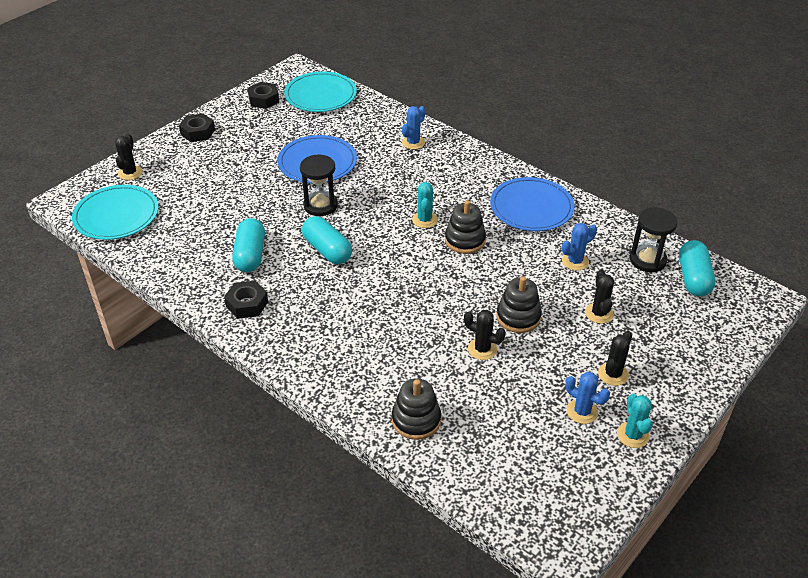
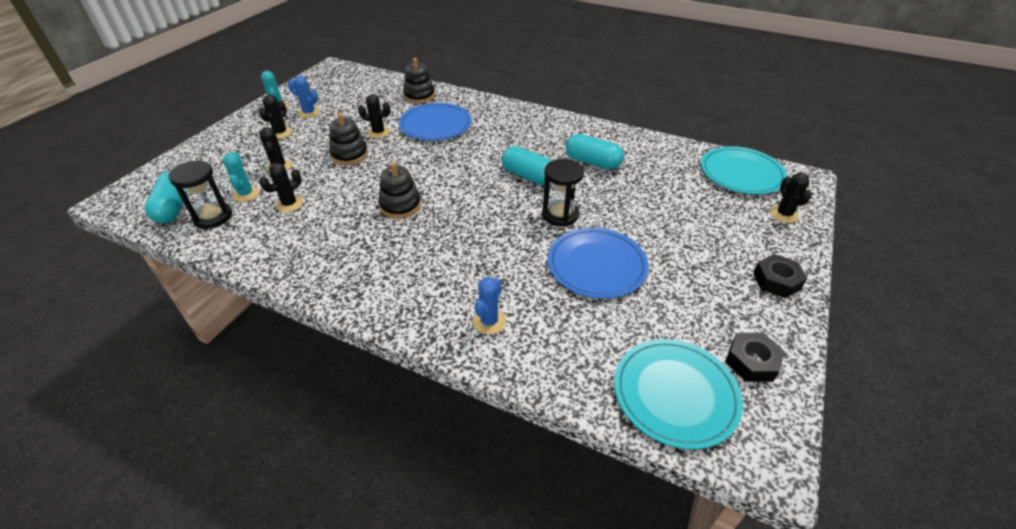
camera: 165 degrees right, 0 degrees up
(247, 304) = (567, 132): black nut -> none
(250, 255) = (592, 162): turquoise capsule -> turquoise capsule turned 45 degrees counterclockwise
(424, 220) = (446, 218): turquoise cactus -> turquoise cactus (246, 194)
(531, 207) = (327, 253): blue plate -> blue plate (435, 125)
(575, 261) = (289, 204): blue cactus -> black cactus

